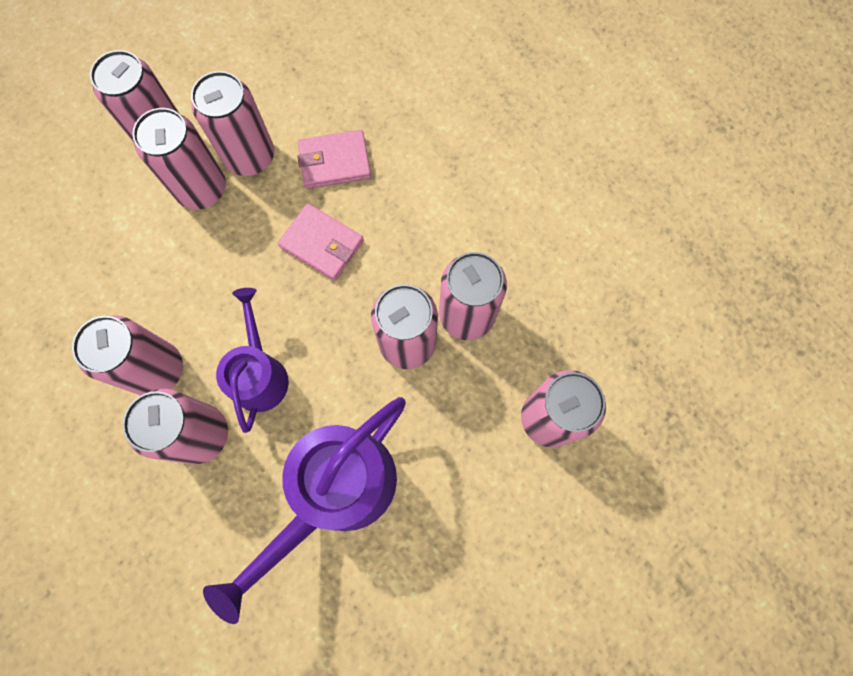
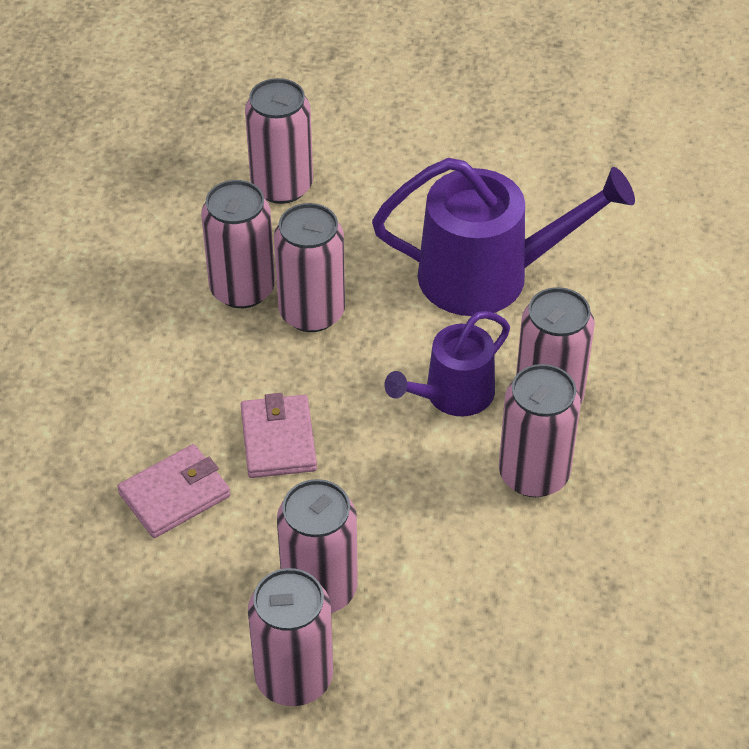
camera: 130 degrees left, 25 degrees down
(250, 157) = (239, 575): pink can -> none
(335, 162) = (174, 495): pink wallet -> pink wallet turned 75 degrees counterclockwise

